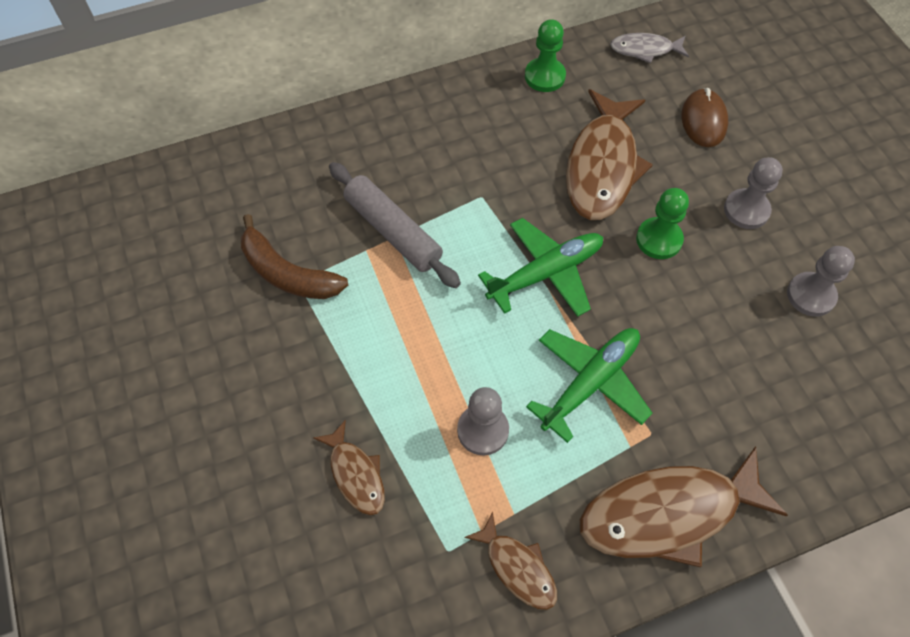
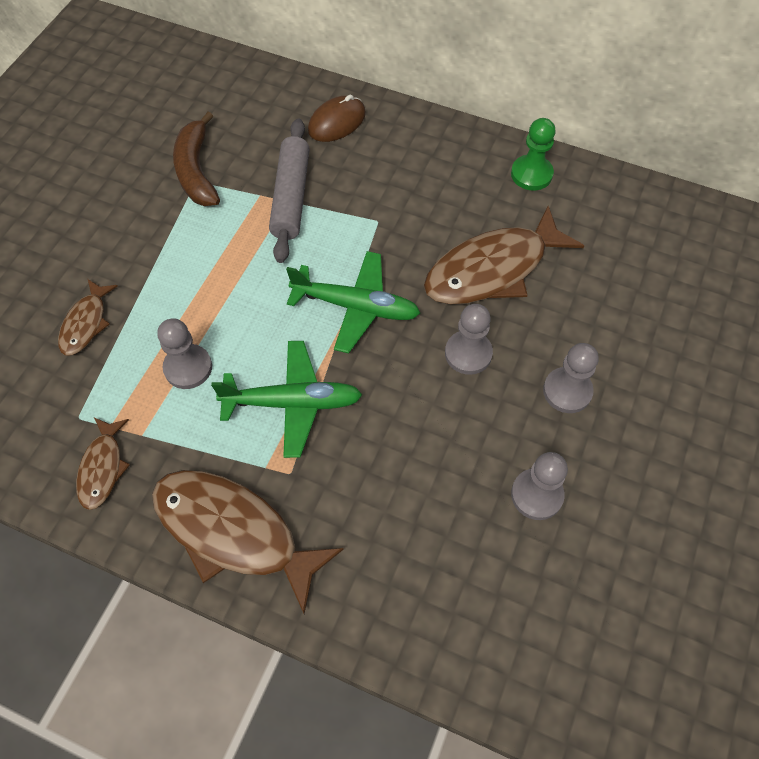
camera: 45 degrees right, 0 degrees up
(645, 50) = (640, 212): grey fish -> none
(659, 239) = (468, 353): green pawn -> grey pawn
(703, 120) = (620, 300): brown mouse -> brown mouse (337, 122)

